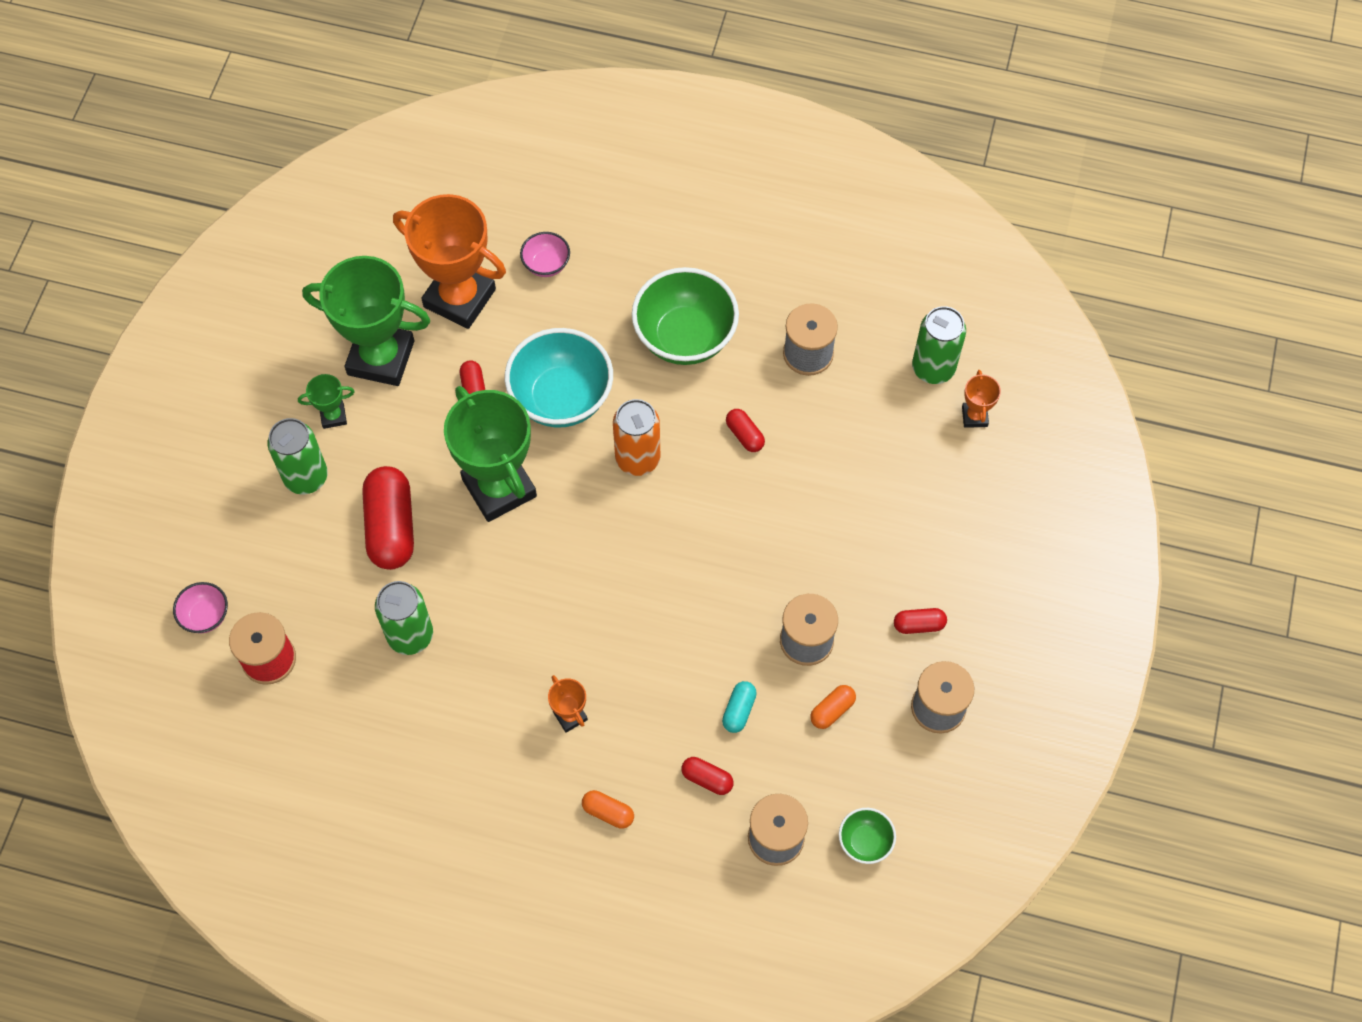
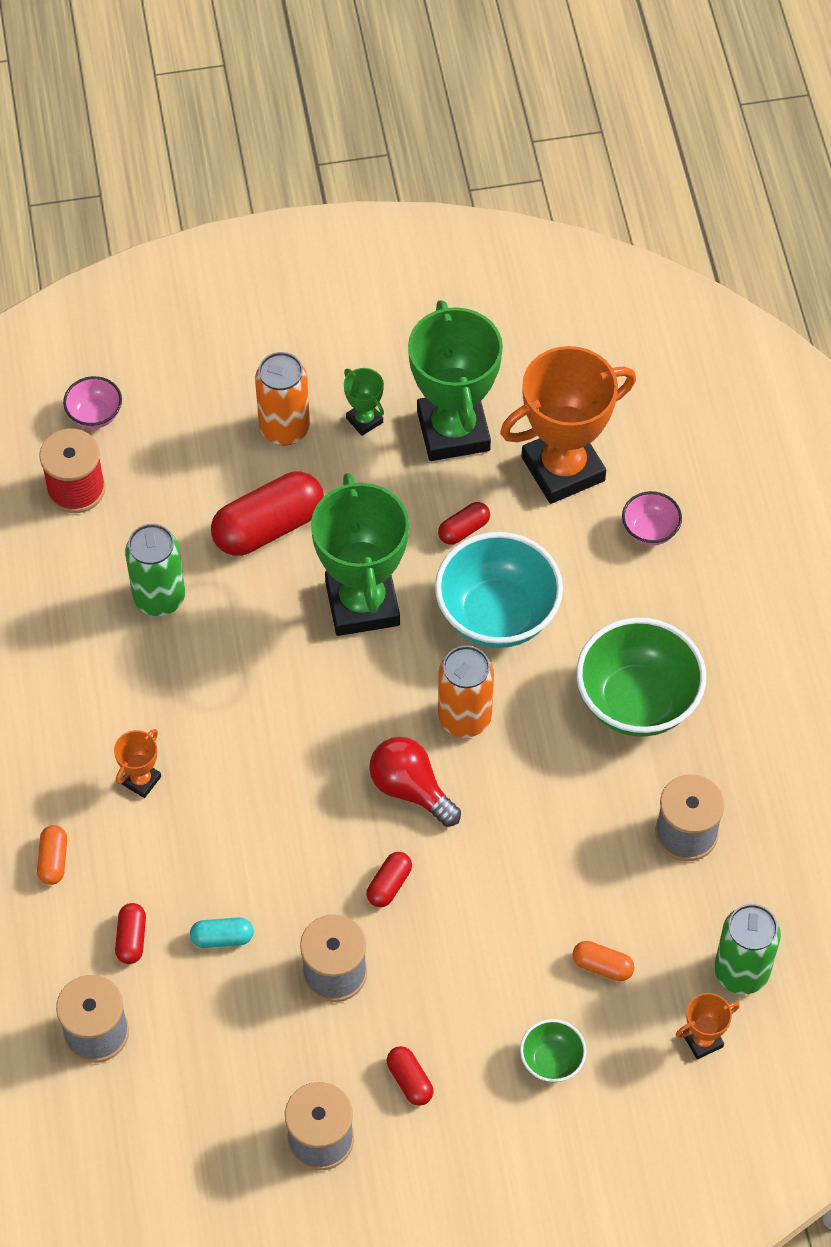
camera: 65 degrees right, 5 degrees down
(306, 477) = (284, 428): green can -> orange can
(459, 298) = (563, 469): orange trophy -> orange trophy turned 60 degrees clockwise
(499, 488) = (362, 603): green trophy -> green trophy turned 45 degrees counterclockwise
(679, 522) = (410, 789): none -> red light bulb
(744, 435) = (549, 810): red capsule -> red capsule (389, 885)
(832, 710) = (266, 1030): orange capsule -> orange capsule (602, 966)
(865, 842) = (131, 1123): green bowl -> green bowl (552, 1061)

